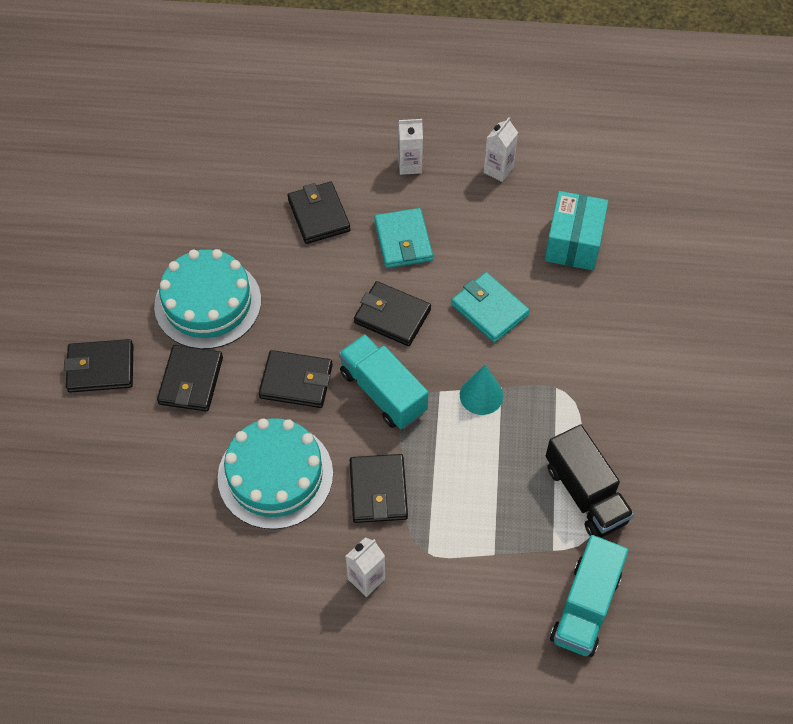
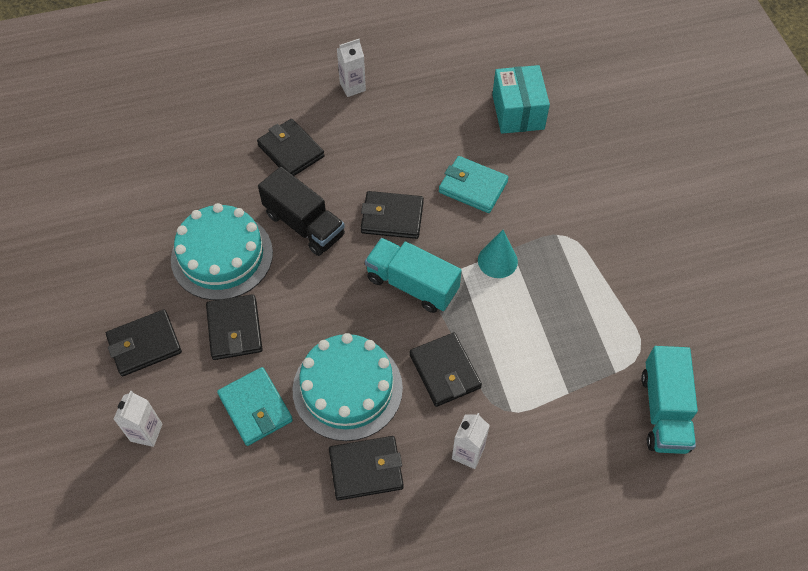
camera: 20 degrees left, 0 degrees up
(296, 381) = (331, 299): black wallet -> black wallet (366, 469)
(403, 241) = (374, 151): turquoise wallet -> turquoise wallet (255, 408)
(498, 170) = (429, 70): white carton -> white carton (146, 432)
(585, 494) = (621, 315): black truck -> black truck (304, 225)

